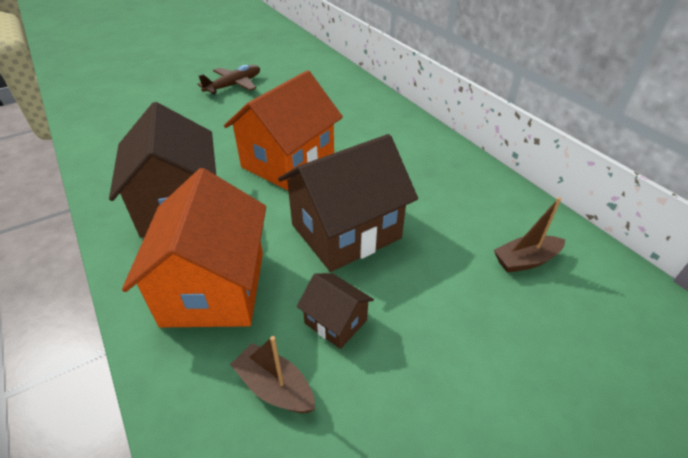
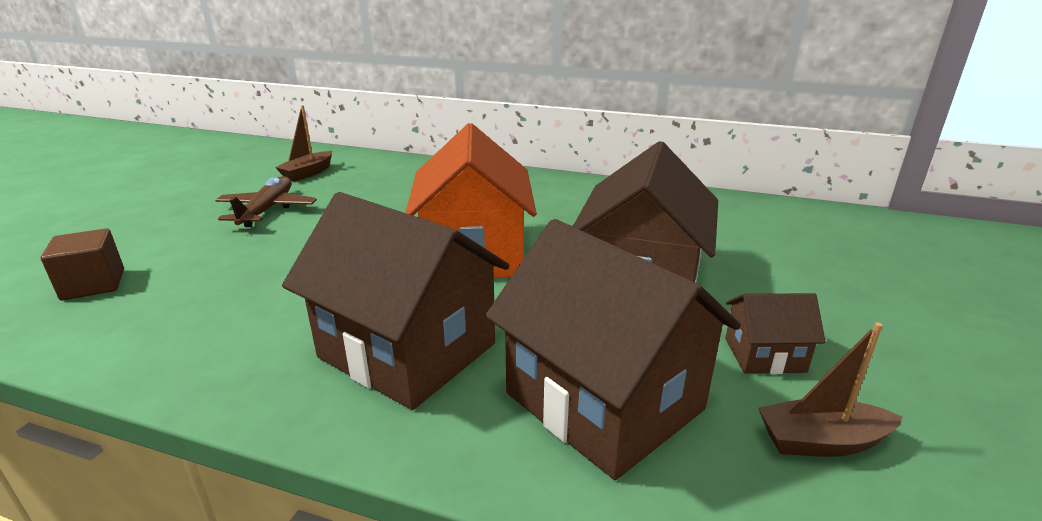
camera: 40 degrees left, 15 degrees down
(123, 103) = (93, 284): none -> brown cube
(214, 287) = (604, 401): orange house -> brown house
(525, 260) = (800, 237): brown boat -> brown boat (308, 173)

